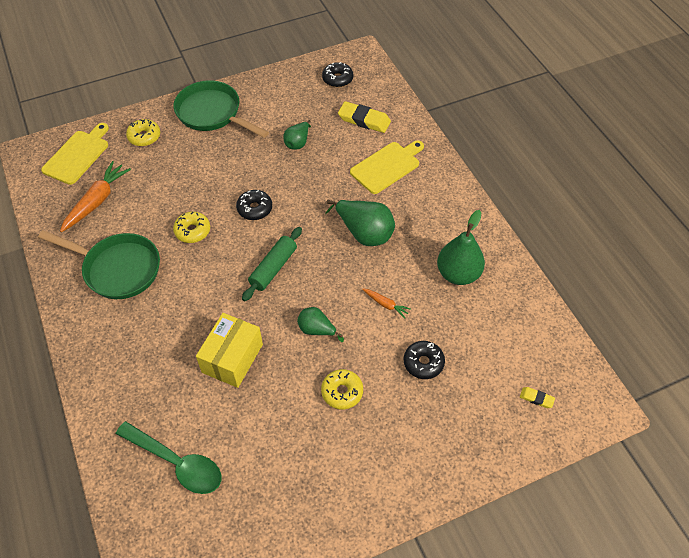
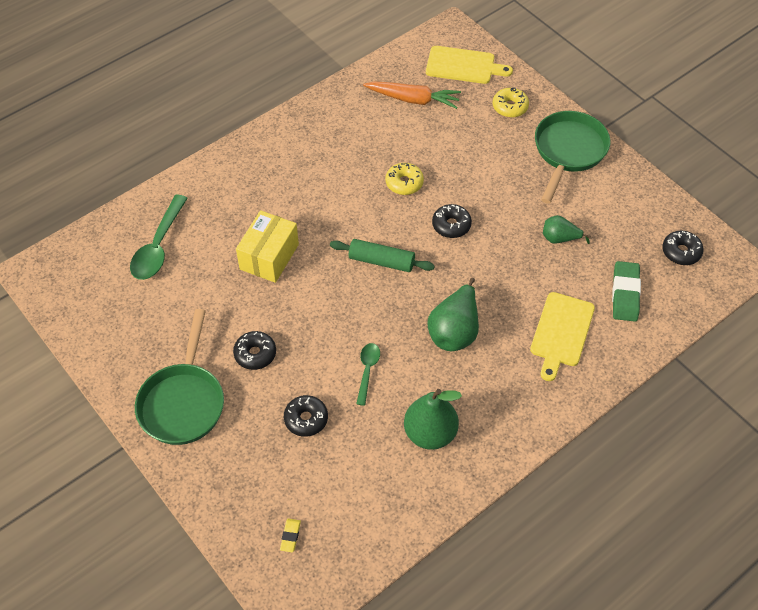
camera: 75 degrees right, 0 degrees up
(118, 269) = (341, 141): green pan -> green pan (183, 402)
(232, 358) = (269, 257): yellow box -> yellow box turned 75 degrees counterclockwise
(317, 330) = (319, 316): green pear -> none
(342, 392) = (255, 354): yellow donut -> black donut
(364, 120) = (625, 294): yellow eraser -> green eraser
(386, 304) = (367, 371): orange carrot -> green spoon
(387, 166) = (561, 332): yellow cutting board -> yellow cutting board turned 75 degrees clockwise

